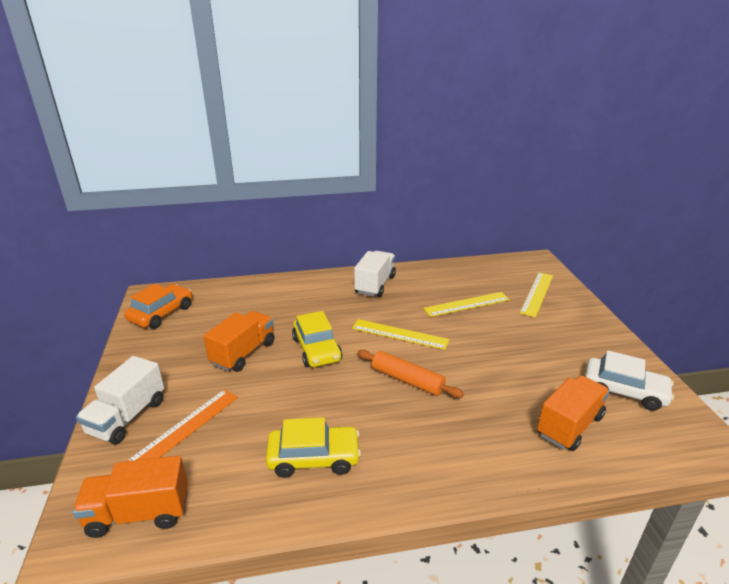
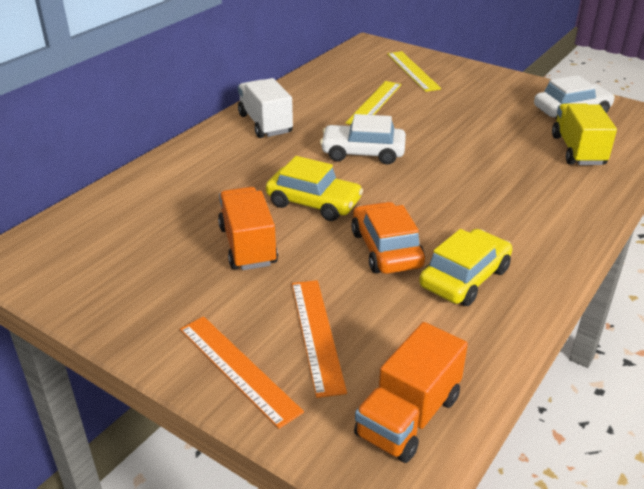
camera: 45 degrees left, 5 degrees up
(127, 417) = (238, 369): white truck -> orange ruler
(161, 313) = (66, 266): orange car -> orange car (386, 249)
(399, 334) = (363, 153): yellow ruler -> white car
(407, 380) = (431, 183): orange rolling pin -> none
(569, 425) = (577, 150): orange truck -> yellow truck

